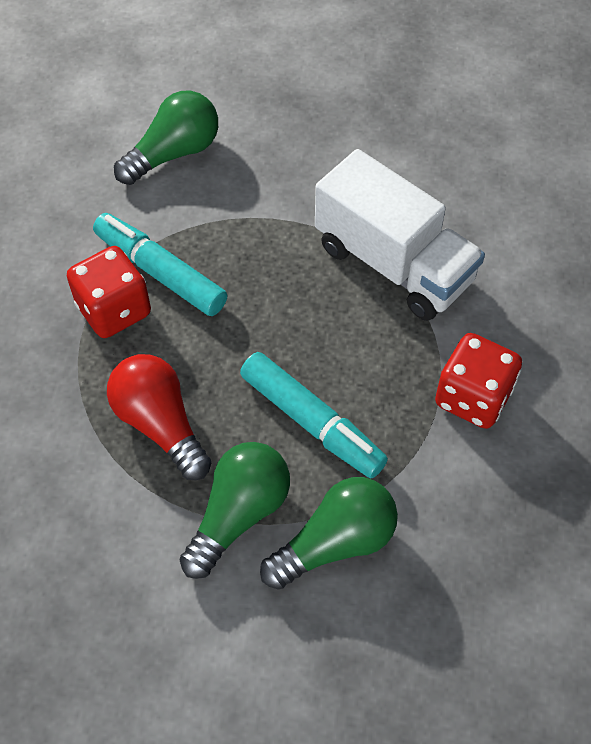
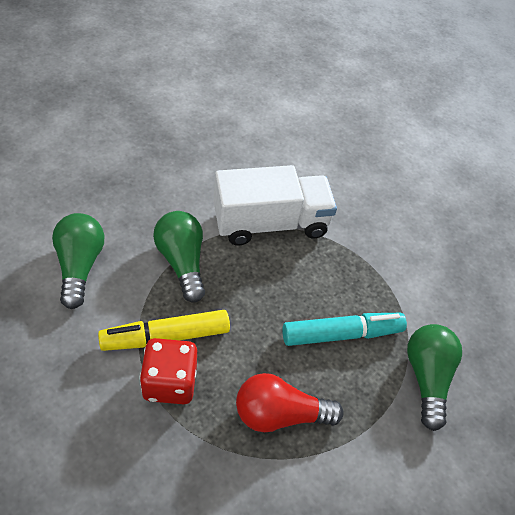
camera: 60 degrees left, 5 degrees down
(160, 272) = (166, 336): turquoise marker -> yellow marker
(239, 514) = (375, 414): green light bulb -> green light bulb (182, 262)
(473, 397) = (383, 252): red dice -> none

